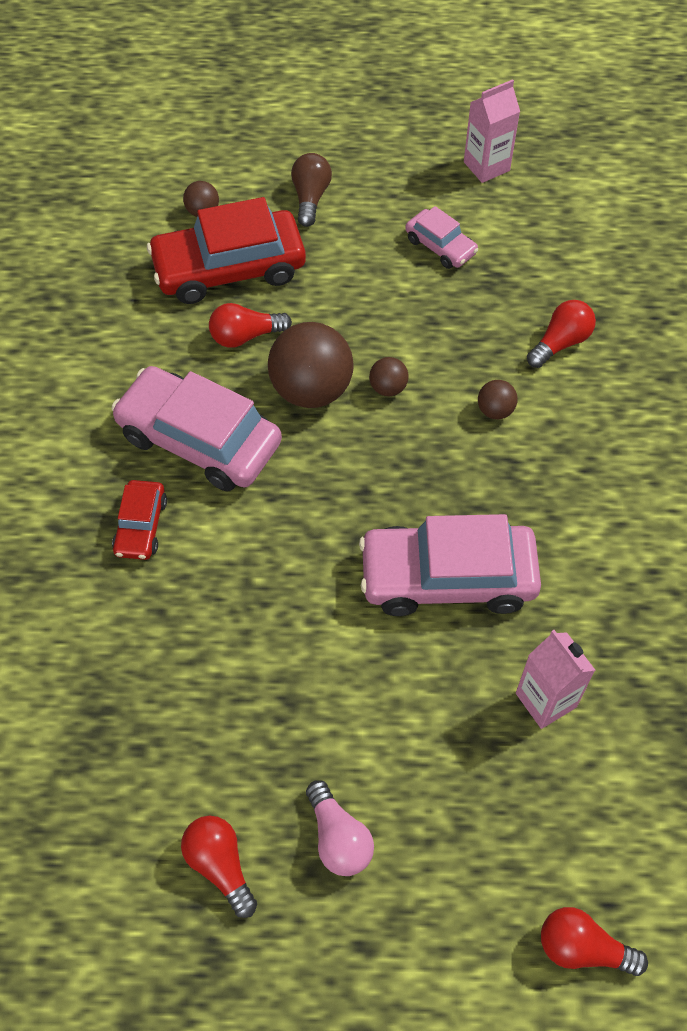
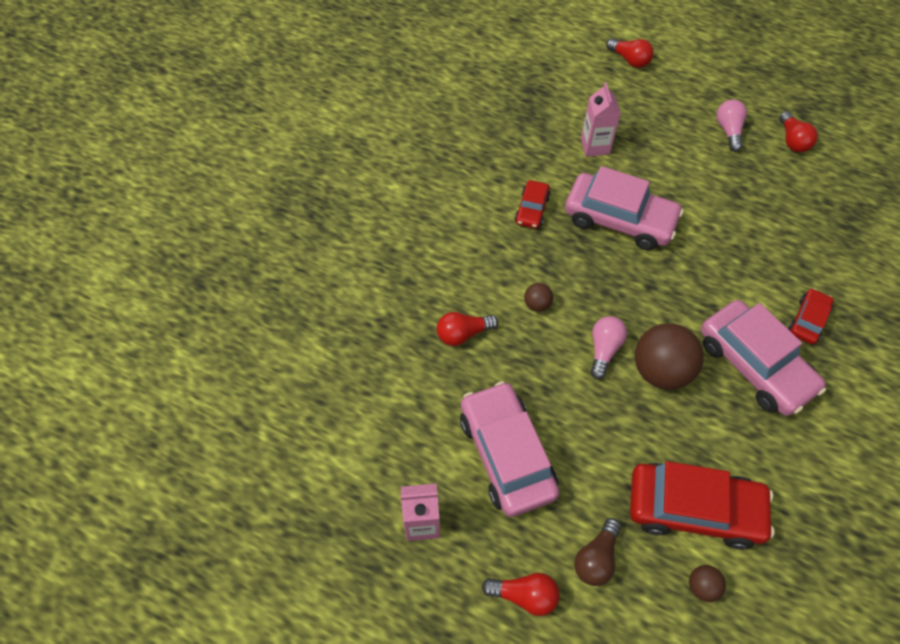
camera: 155 degrees left, 0 degrees up
(245, 336) = (697, 436): red light bulb -> red light bulb (524, 595)
(388, 388) = (604, 350): brown ball -> pink light bulb
(440, 246) = (506, 454): pink car -> pink car, size x1.98
(577, 542) = (532, 209): none -> red car

